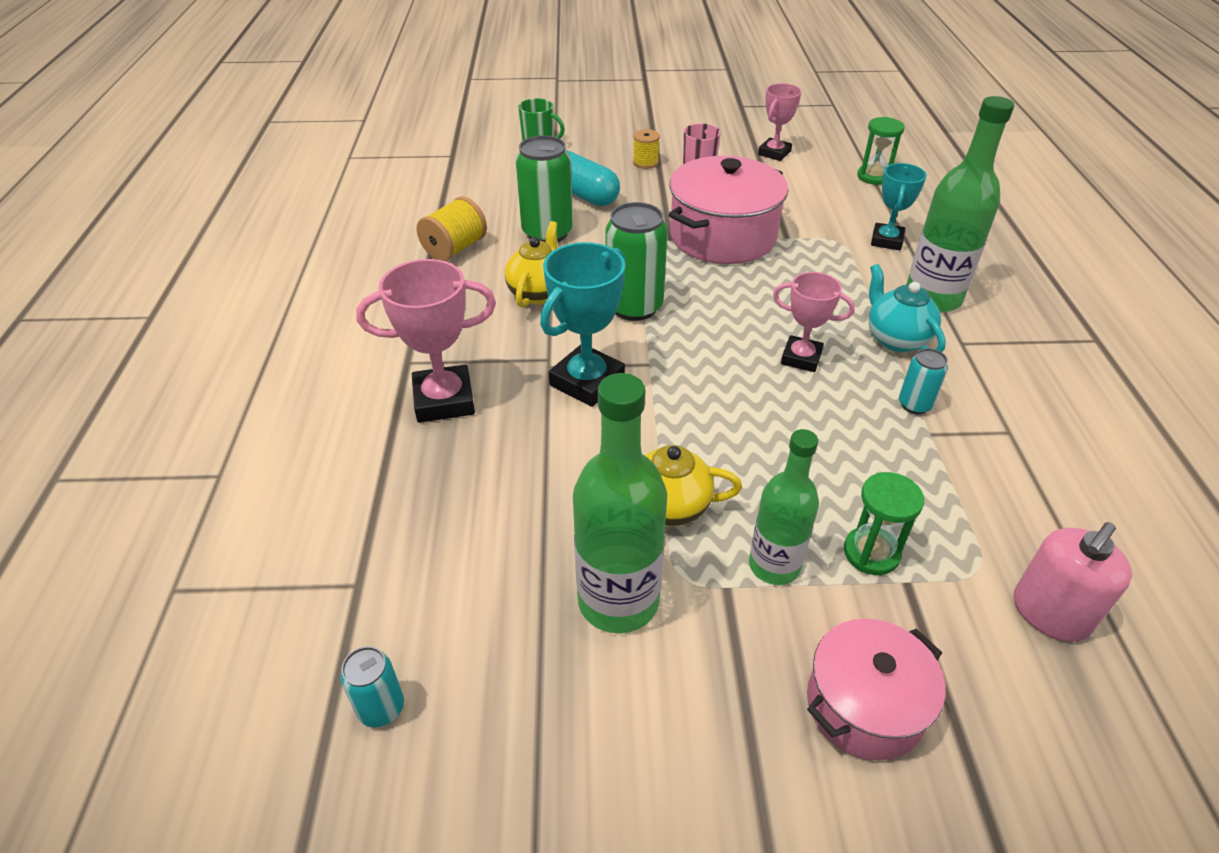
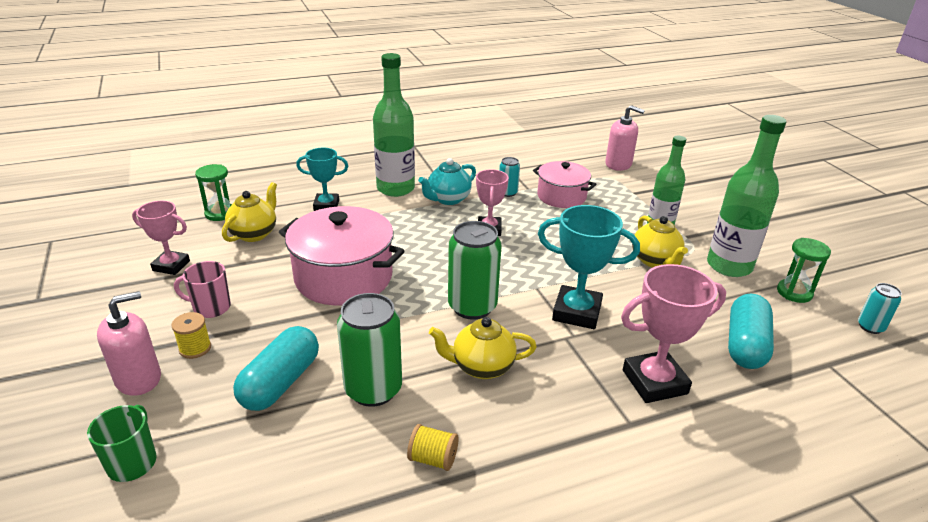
camera: 110 degrees left, 10 degrees down
(444, 400) = (654, 382): pink trophy -> pink trophy turned 75 degrees counterclockwise
(445, 512) = (745, 345): none -> turquoise capsule
(455, 248) = (433, 459): yellow spool -> yellow spool, size x0.65
(621, 143) = (138, 379): none -> pink soap dispenser
(825, 193) = (254, 234): none -> yellow teapot
(864, 705) = (706, 200): pink pot -> pink pot (561, 196)
(871, 553) = (626, 201): green hourglass -> green hourglass (794, 292)

